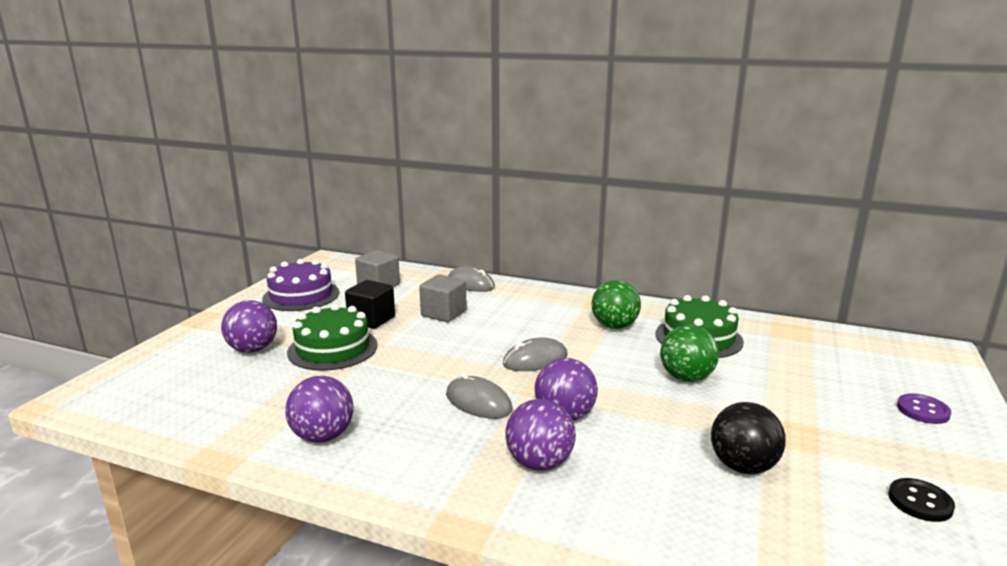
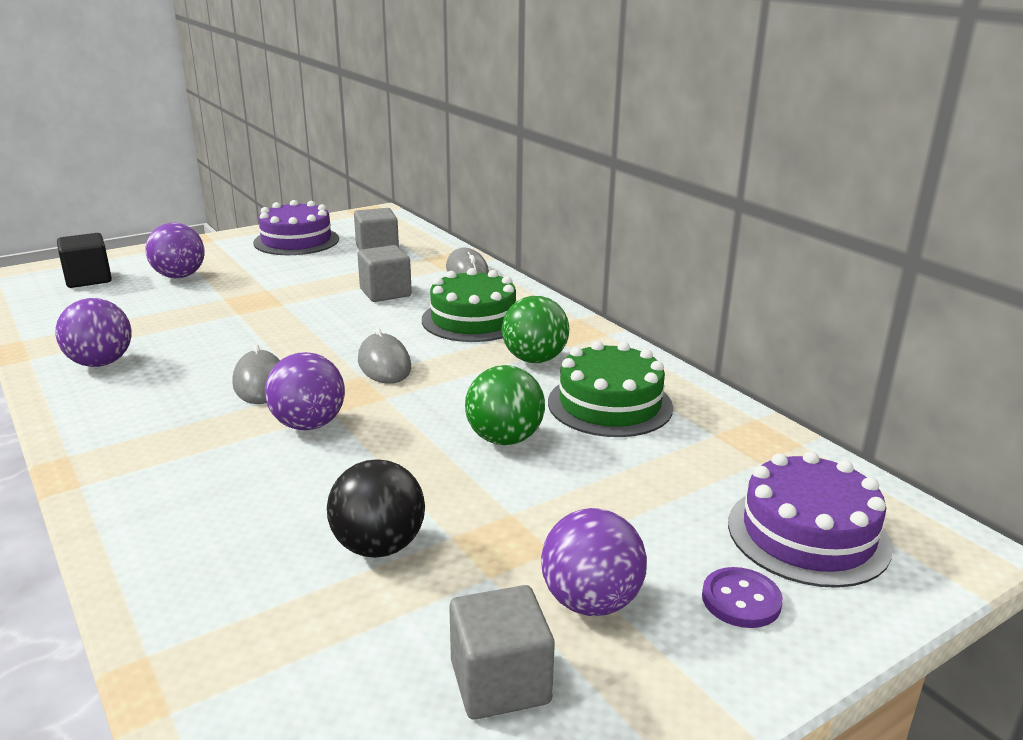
camera: 35 degrees right, 5 degrees up
(333, 348) = (236, 295): green cake -> green cake (473, 320)
(371, 320) = (312, 279): black cube -> black cube (88, 279)
(535, 360) = (384, 364): grey mouse -> grey mouse turned 60 degrees clockwise
(539, 463) = (207, 454): purple ball -> purple ball (591, 602)
(889, 368) = (808, 534): none -> purple cake
(920, 502) = (500, 682): black button -> grey cube

